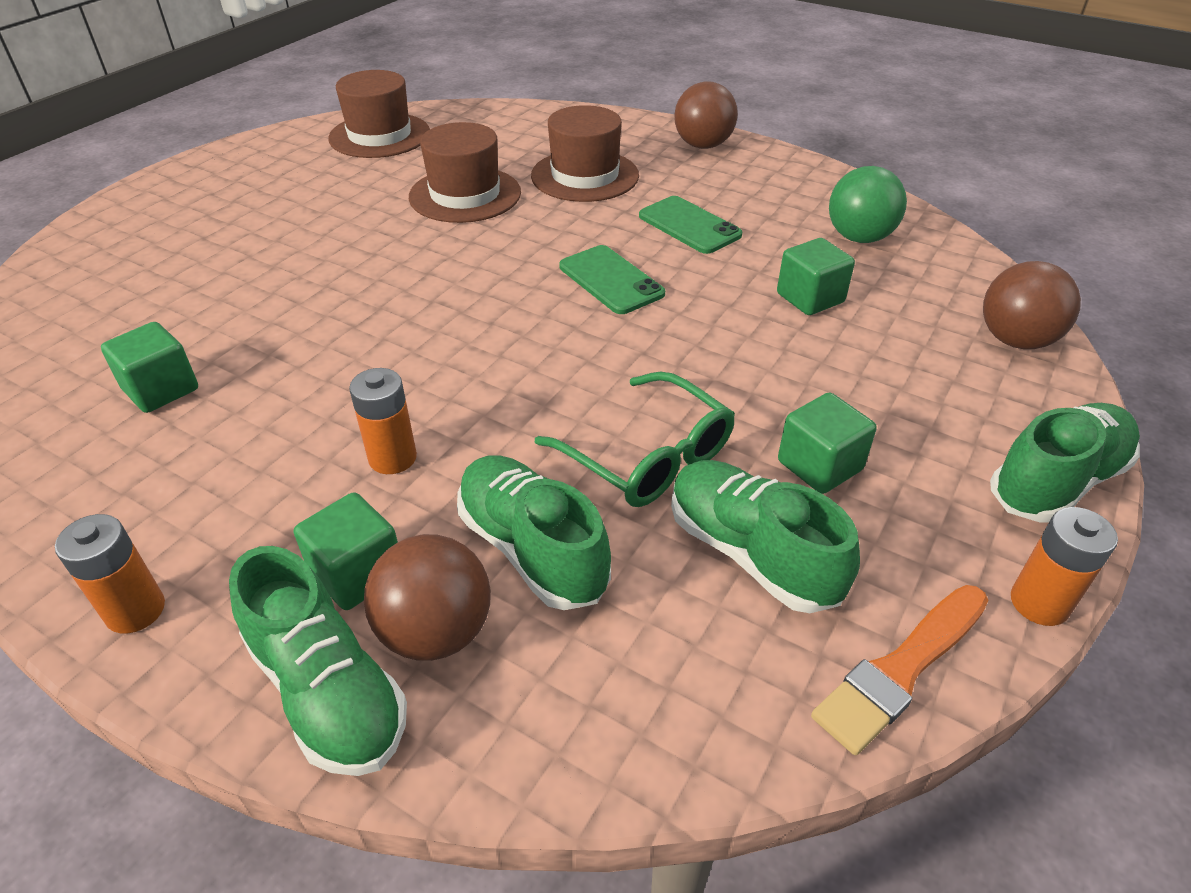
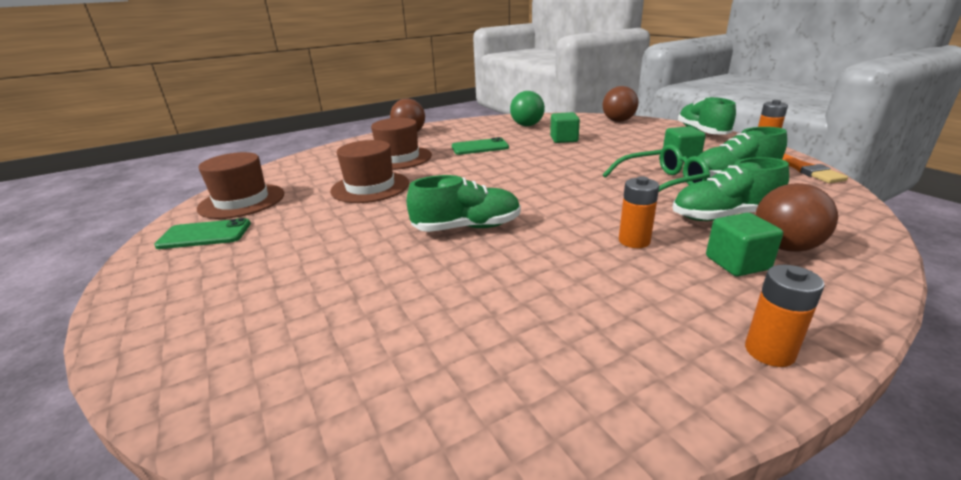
camera: 60 degrees left, 15 degrees down
(161, 389) = (496, 323): green cube -> none
(327, 690) = (835, 282): green shoe -> green shoe (467, 227)
(611, 280) = (509, 168): green phone -> green phone (205, 235)

